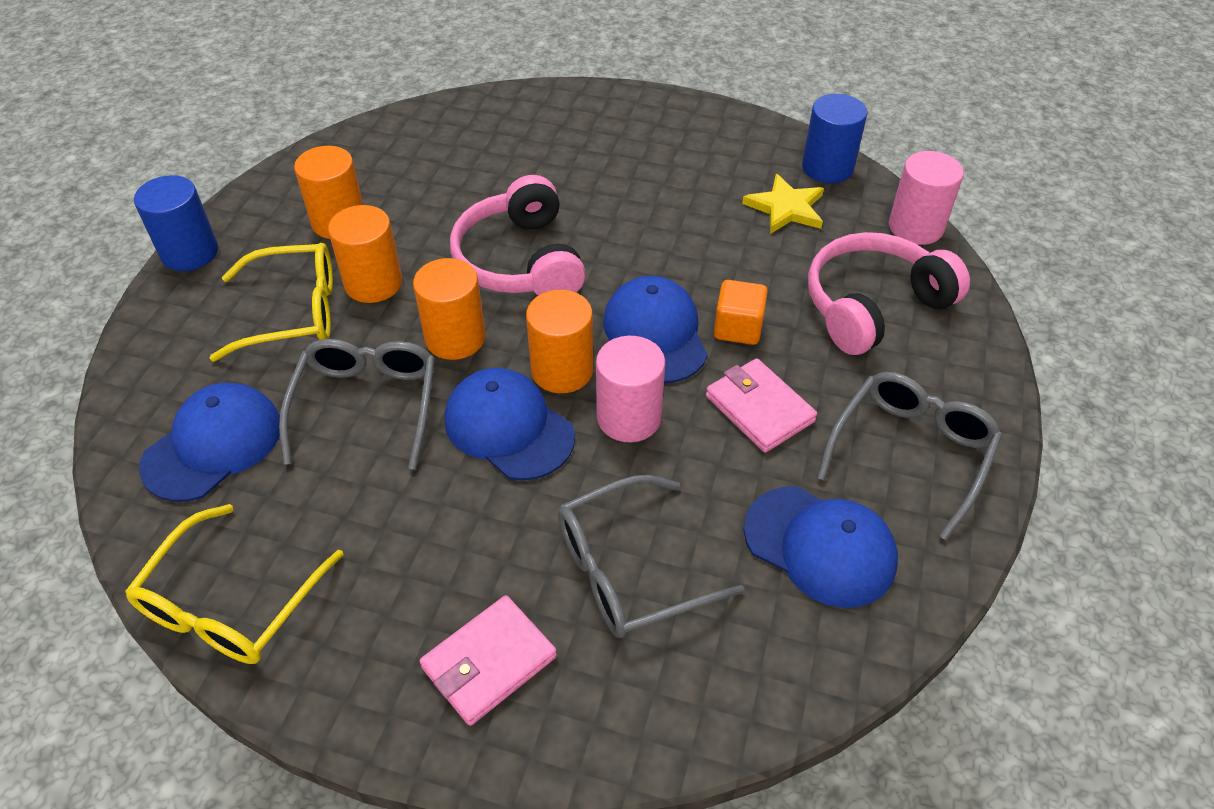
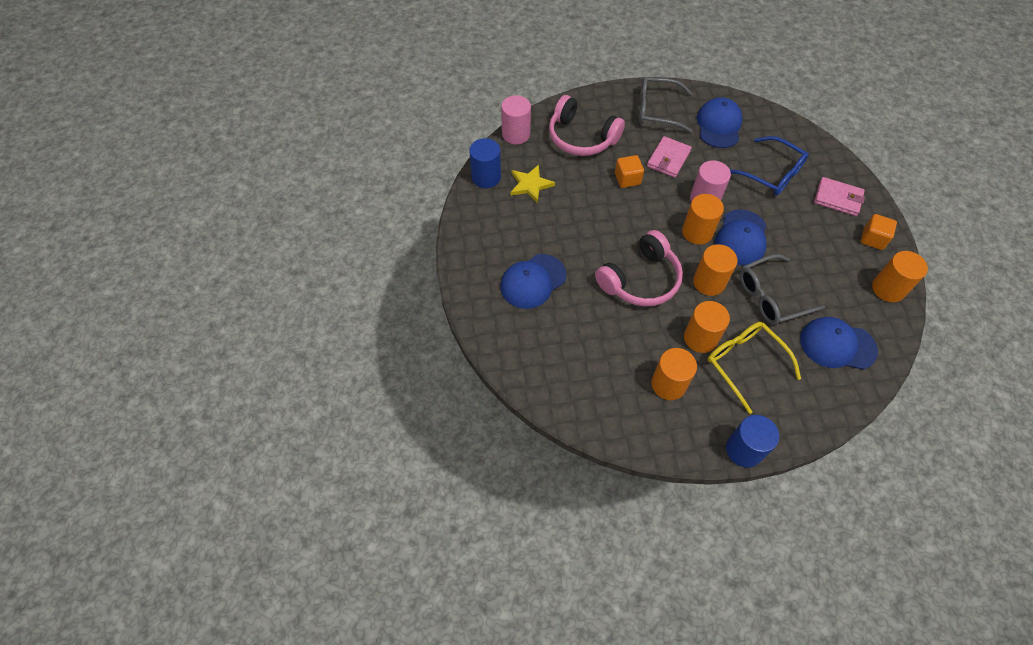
camera: 115 degrees left, 10 degrees up
(231, 603) = (888, 288): yellow glasses -> orange cylinder
(348, 660) = (873, 239): none -> orange cube
(630, 570) = (771, 173): grey glasses -> blue glasses
(655, 334) = (651, 207): blue cap -> blue cap (533, 281)

